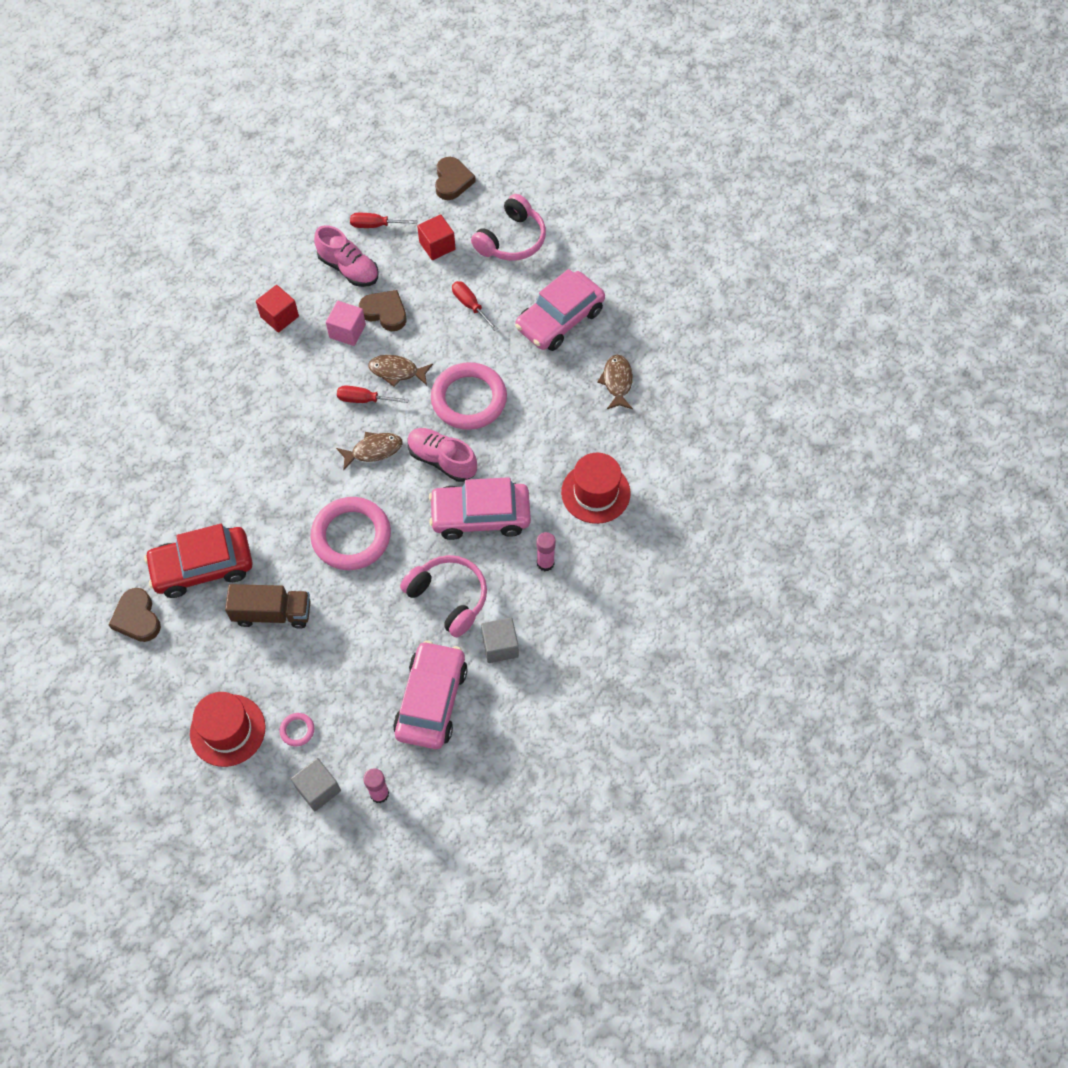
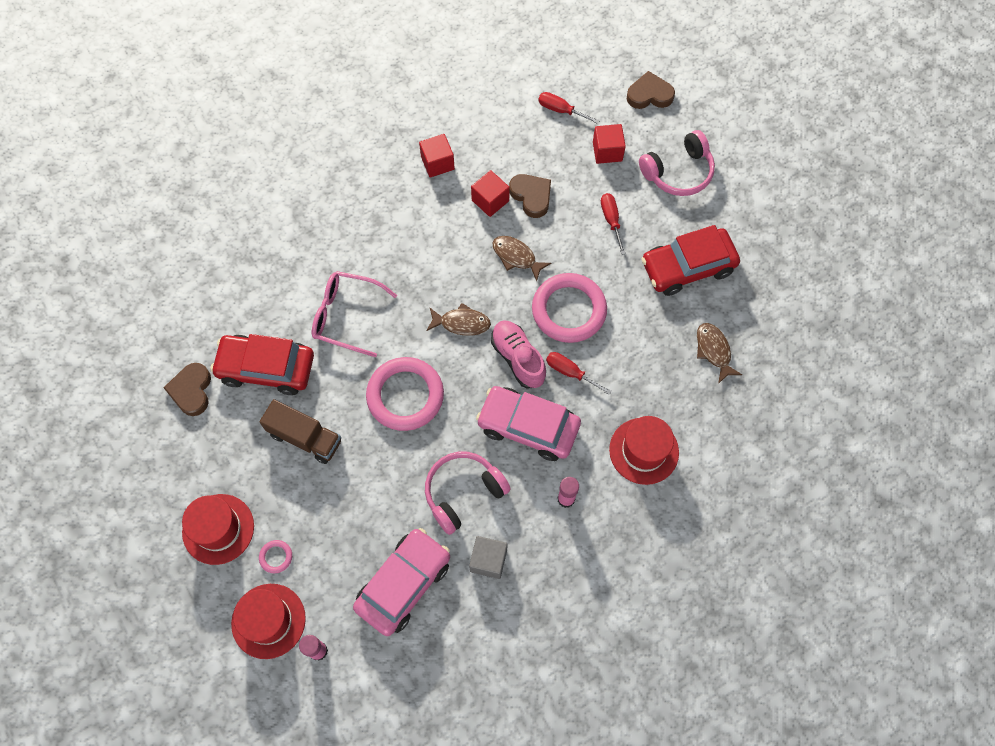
camera: 25 degrees right, 5 degrees up
(258, 488) = (346, 316): none -> pink glasses
(318, 789) = (268, 621): grey cube -> red hat
(347, 331) = (490, 200): pink cube -> red cube
(348, 268) = (518, 142): pink shoe -> none
(364, 399) = (475, 271): red screwdriver -> red screwdriver (570, 372)
(448, 598) = (463, 493): pink headphones -> pink headphones turned 105 degrees counterclockwise
(452, 181) = (649, 95): brown heart -> brown heart turned 120 degrees counterclockwise
(560, 319) = (687, 267): pink car -> red car
(617, 382) = (713, 350): brown fish -> brown fish turned 45 degrees counterclockwise

